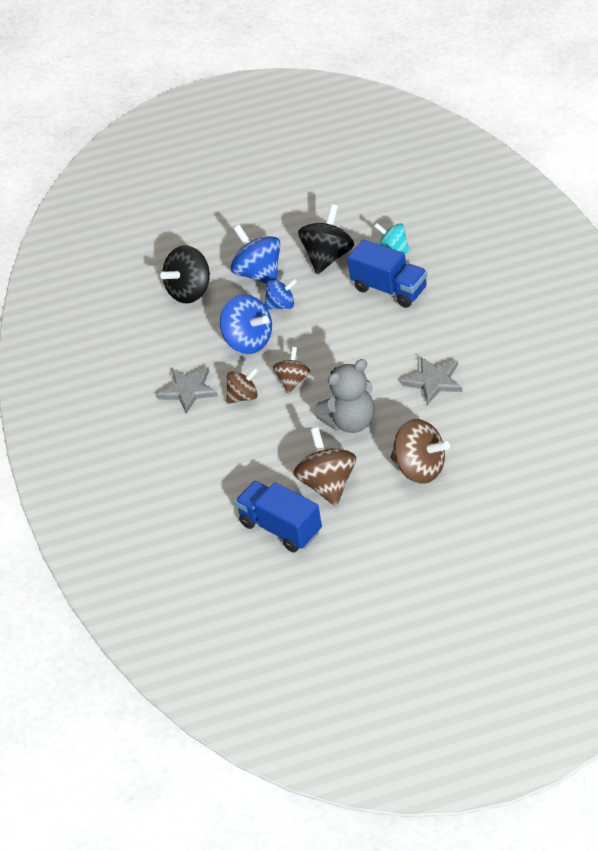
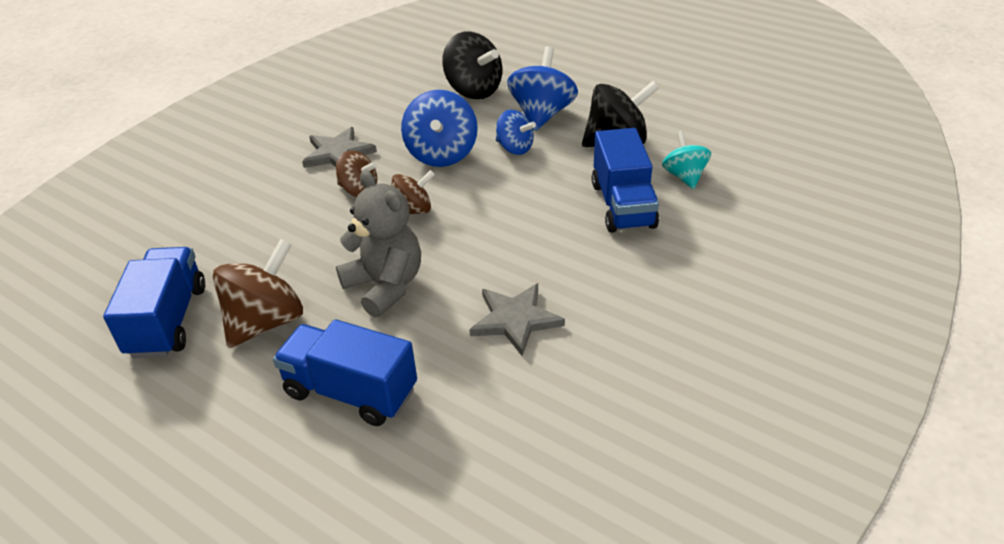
camera: 45 degrees right, 5 degrees down
(190, 291) = (473, 90): black spinning top -> black spinning top turned 135 degrees counterclockwise
(350, 422) = (385, 286): grey teddy bear -> grey teddy bear turned 150 degrees counterclockwise
(420, 469) = (351, 392): brown spinning top -> blue truck

